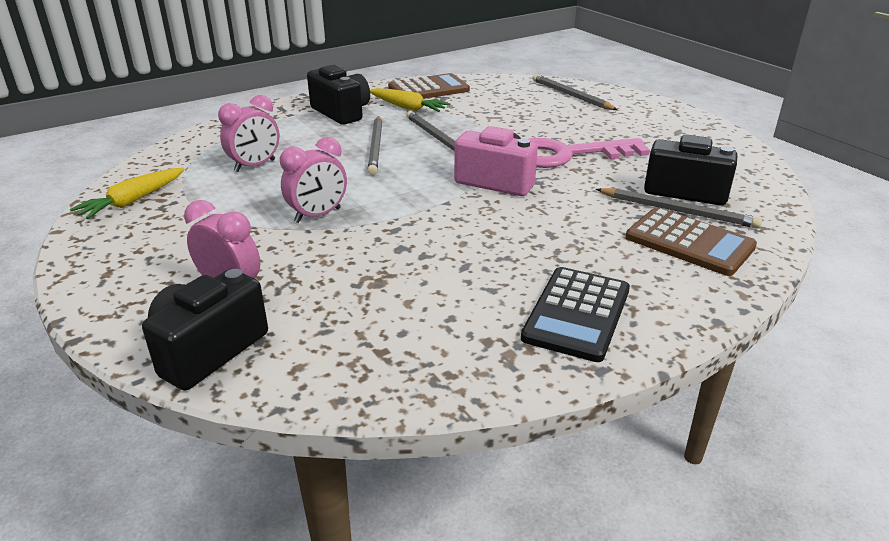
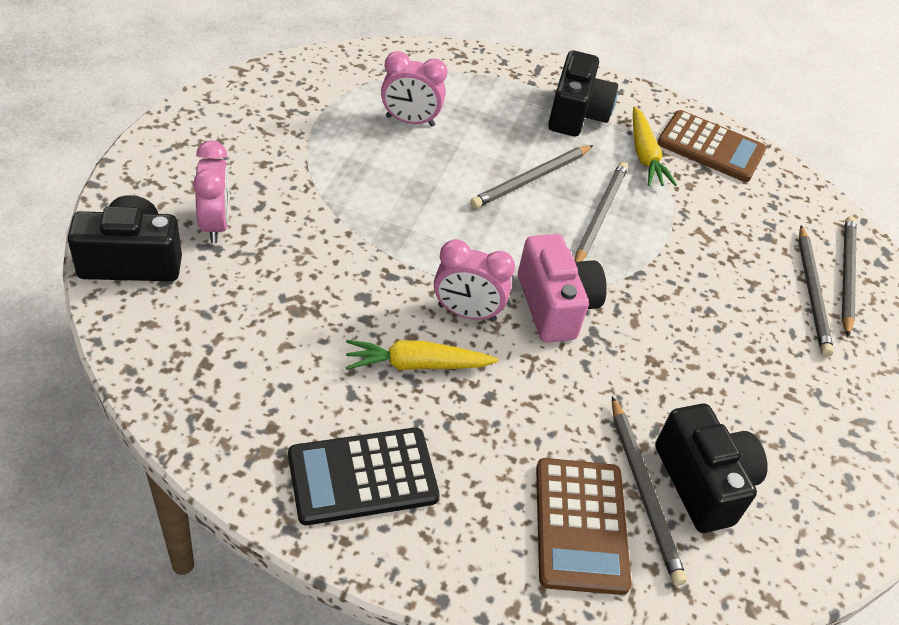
camera: 45 degrees right, 15 degrees up
(133, 201) = (284, 89): yellow carrot -> yellow carrot (417, 364)
(318, 215) = (366, 212): pink clock -> pink clock (466, 313)
(566, 155) = (677, 338): pink key -> none
(573, 107) = (812, 292): none -> grey pencil

